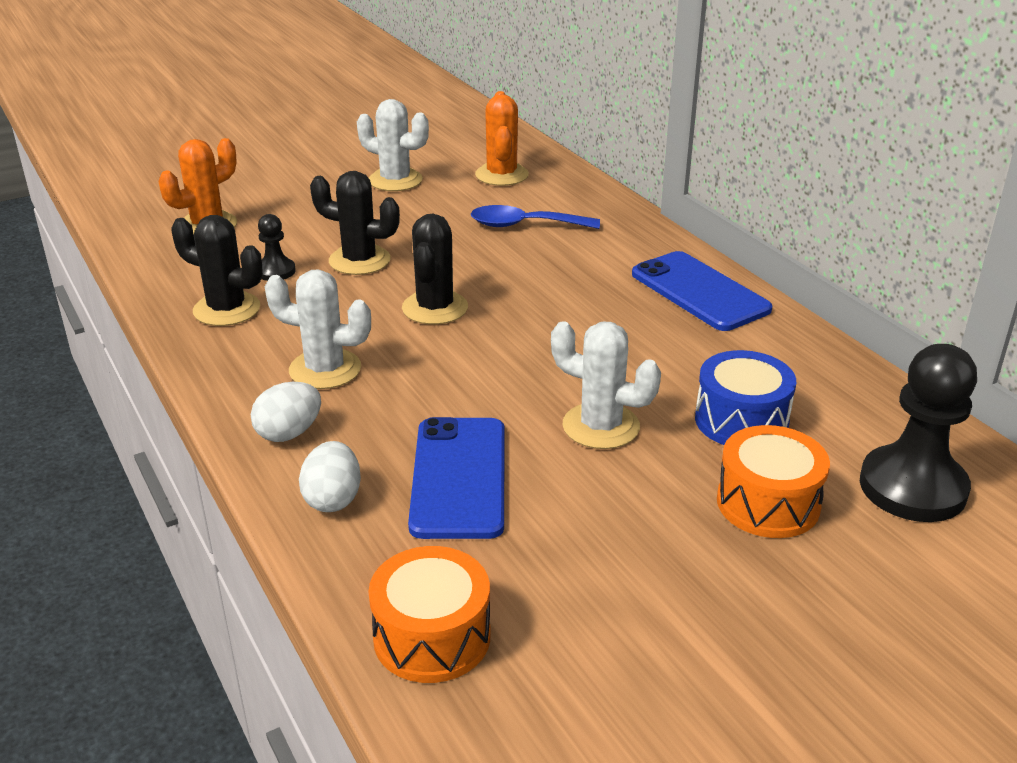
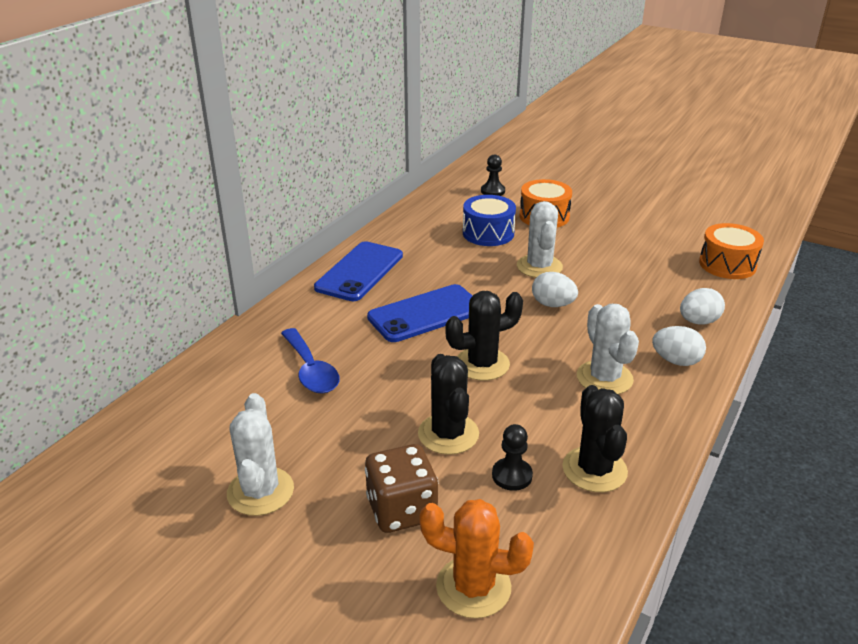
camera: 120 degrees left, 0 degrees up
(307, 221) = (402, 510): none -> brown dice
(459, 477) = (631, 292): blue phone -> blue phone (425, 314)
(496, 397) = (552, 304): none -> white egg
(501, 175) = (205, 421): orange cactus -> none
(912, 487) = (493, 191): black pawn -> black pawn, size x0.50

